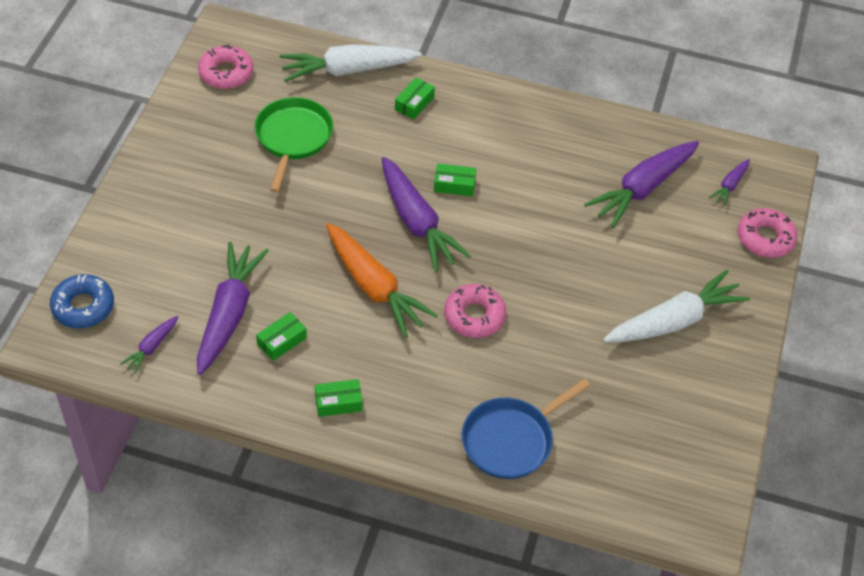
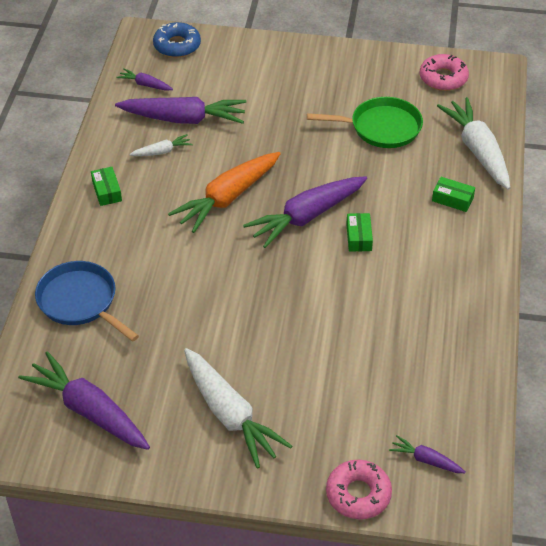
camera: 85 degrees right, 5 degrees down
(282, 341) = (162, 151): green box -> white carrot
(474, 316) = (208, 265): pink donut -> none
(642, 189) = (397, 381): purple carrot -> purple carrot (89, 411)

